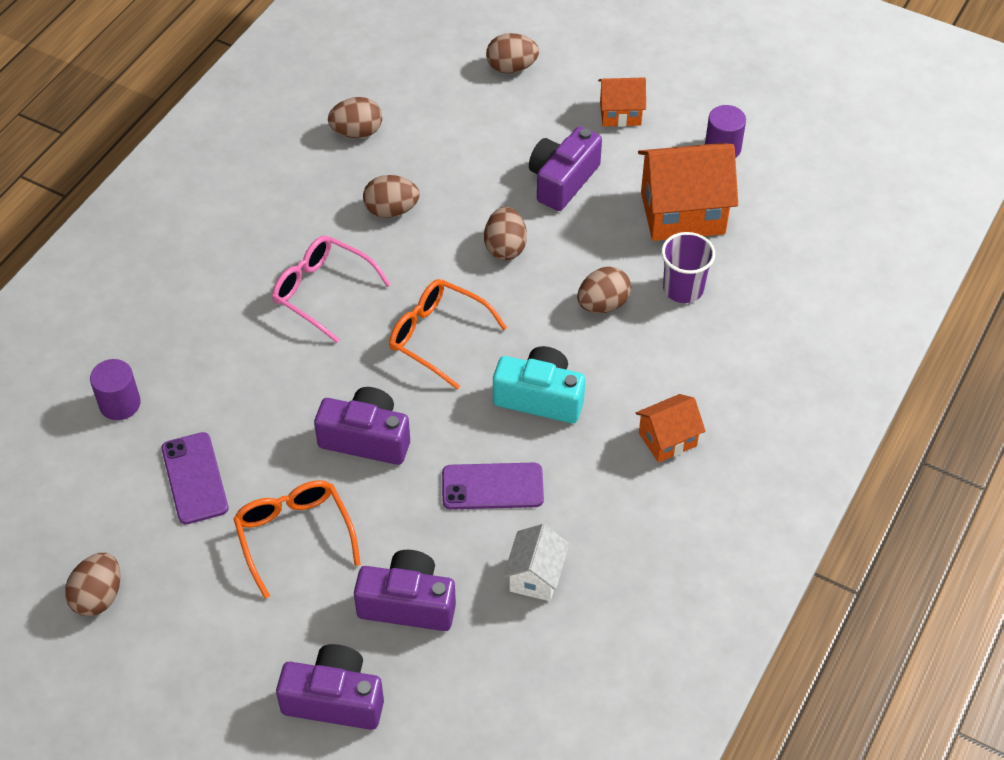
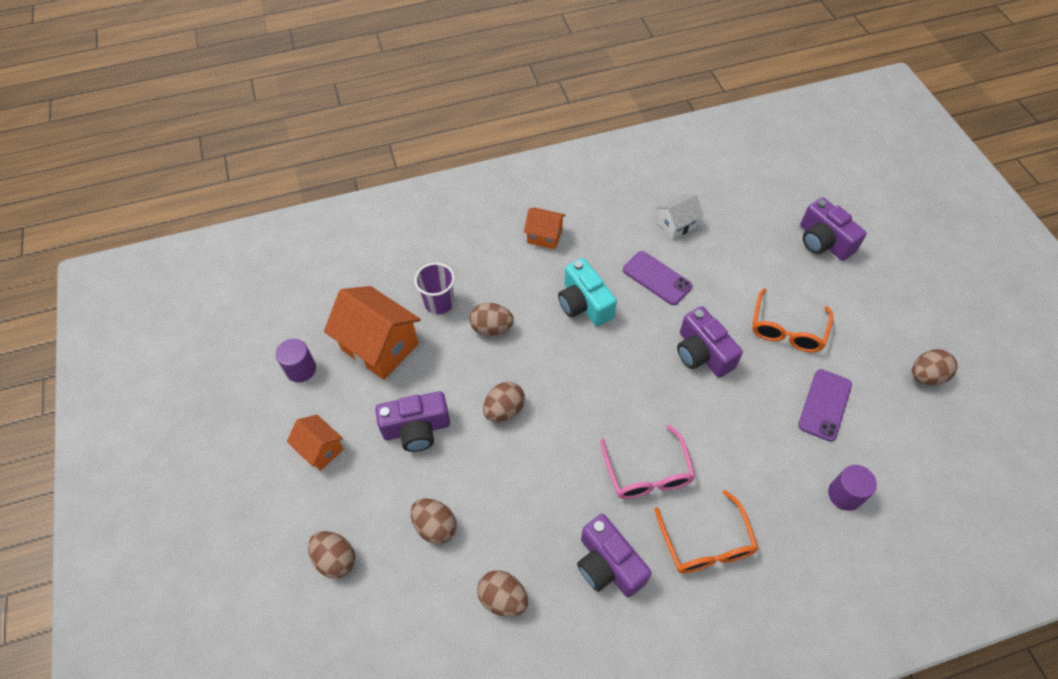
camera: 135 degrees left, 5 degrees up
(391, 210) = (545, 501): brown egg -> brown egg (435, 526)
(408, 603) = (752, 256): purple camera -> purple camera (608, 564)
(437, 336) = (604, 383): orange glasses -> orange glasses (706, 544)

